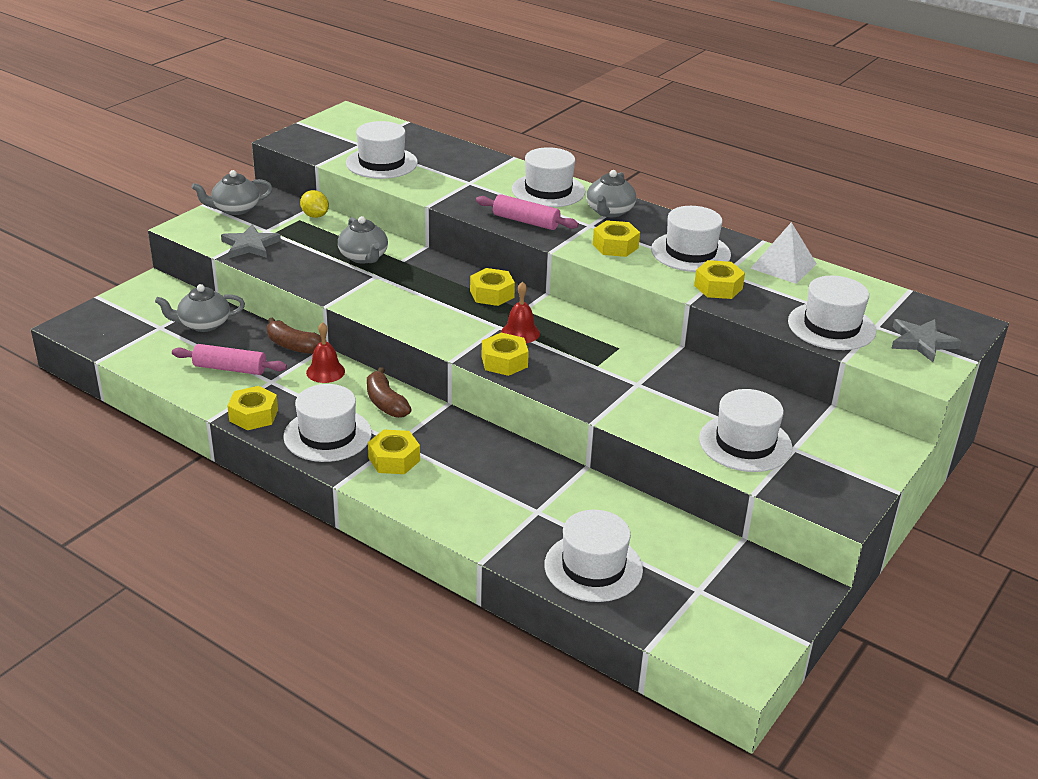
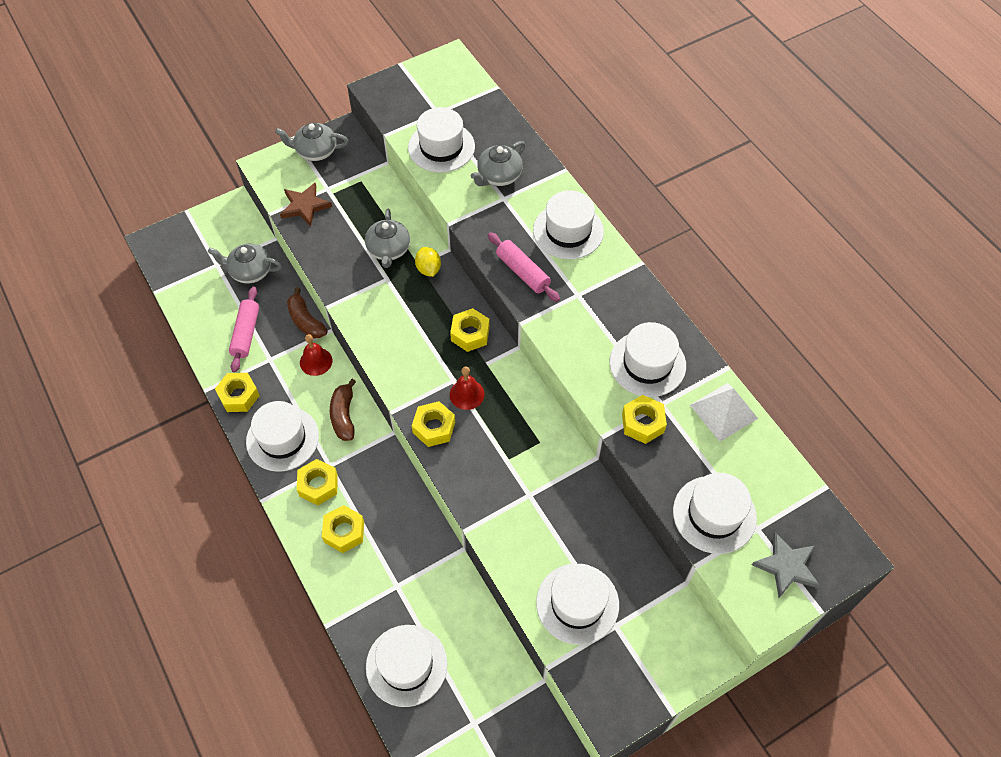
camera: 25 degrees right, 25 degrees up
(230, 368) = (246, 333): pink rolling pin -> pink rolling pin turned 60 degrees clockwise
(250, 245) = (305, 206): grey star -> brown star
(315, 216) = (376, 179): yellow lemon -> yellow lemon (428, 269)
(609, 211) = (607, 279): grey teapot -> grey teapot (499, 176)
(615, 246) = (583, 333): yellow nut -> yellow nut (344, 532)

